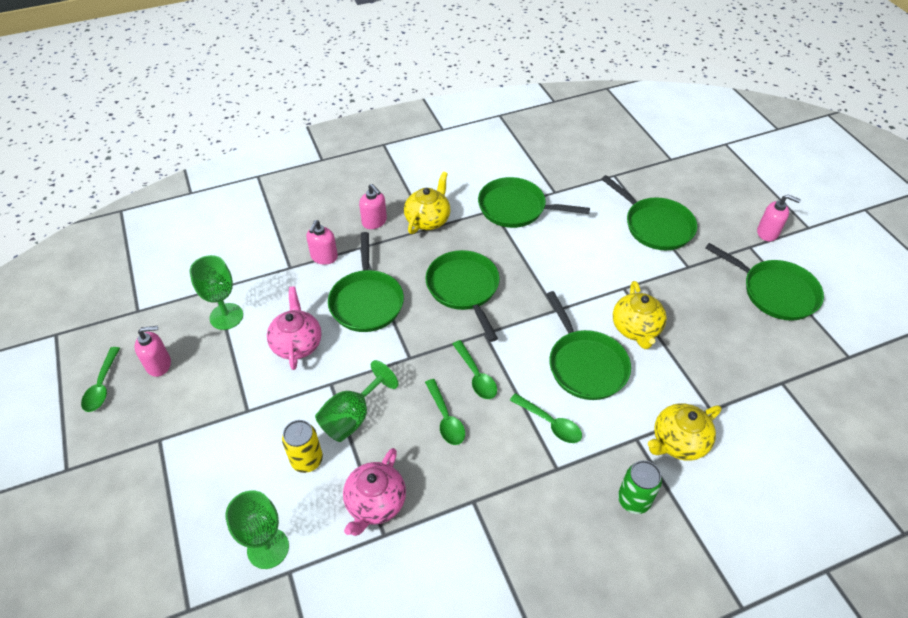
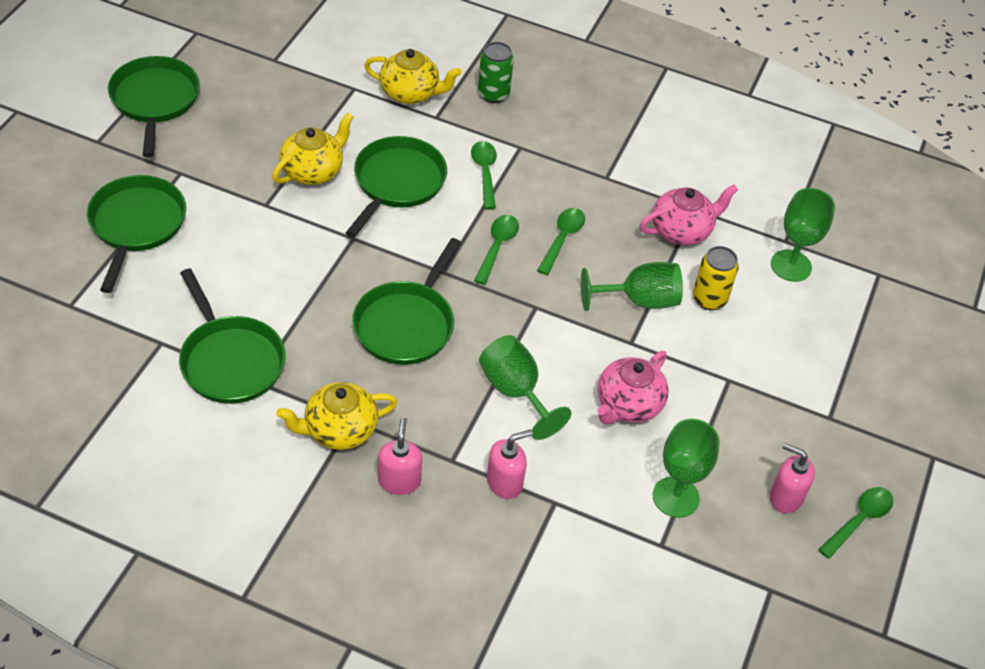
camera: 140 degrees left, 0 degrees up
(366, 301) = (515, 392): green pan -> green goblet
(767, 233) = (58, 136): pink soap dispenser -> none

